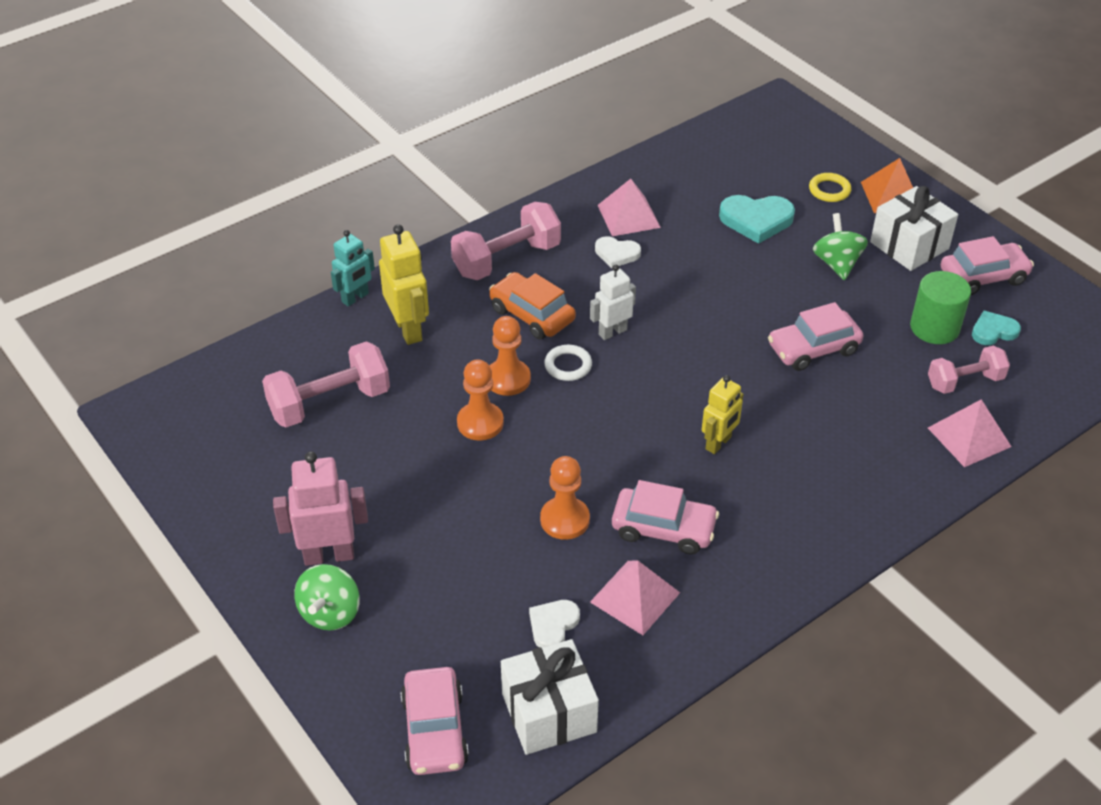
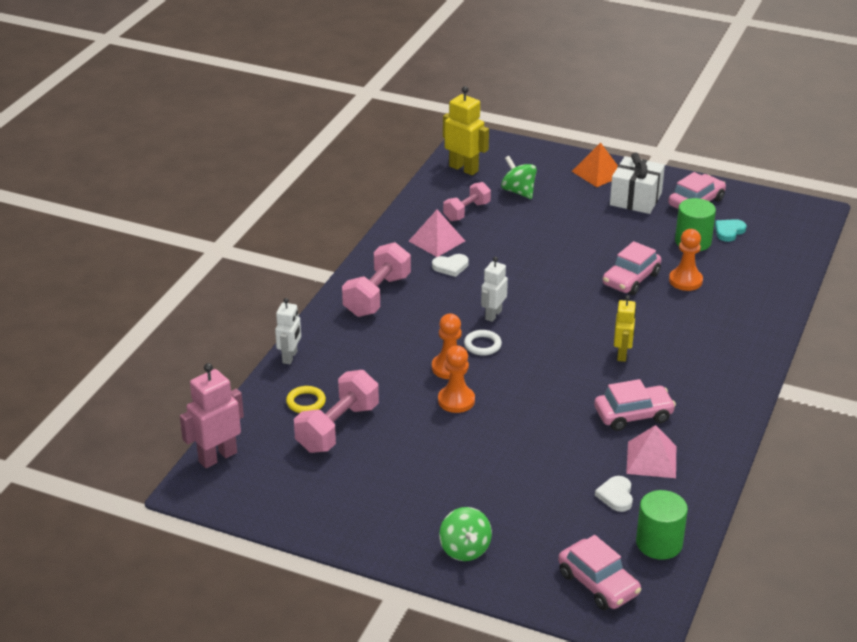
camera: 30 degrees left, 10 degrees down
(329, 555) = (430, 517): pink robot -> pink robot (217, 457)
(355, 298) = (290, 357): turquoise robot -> white robot
(409, 329) = (349, 363): yellow robot -> yellow robot (464, 168)
(532, 315) = (428, 323): orange car -> none
(549, 712) = (659, 543): white gift -> green cylinder
(565, 520) = (566, 434): orange pawn -> orange pawn (685, 281)
(756, 220) = (525, 215): turquoise heart -> none
(829, 190) = (556, 182): yellow ring -> yellow ring (306, 402)
(837, 263) = (600, 224): green spinning top -> green spinning top (518, 191)
(964, 381) = (737, 266): pink dumbbell -> pink dumbbell (466, 211)
(969, 437) = (766, 295): pink pyramid -> none

